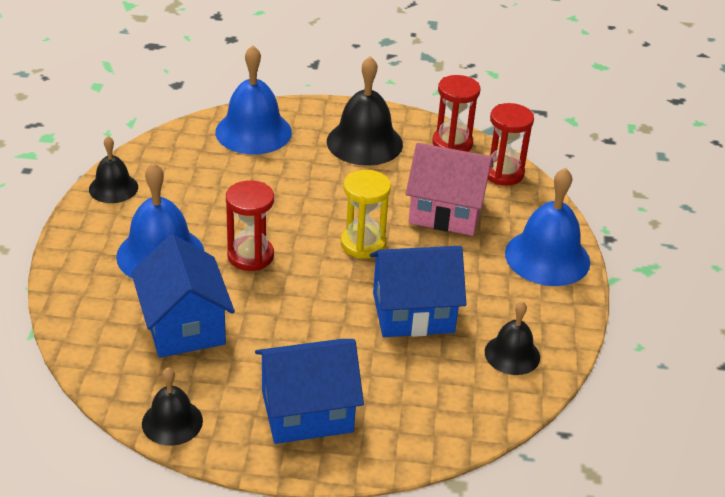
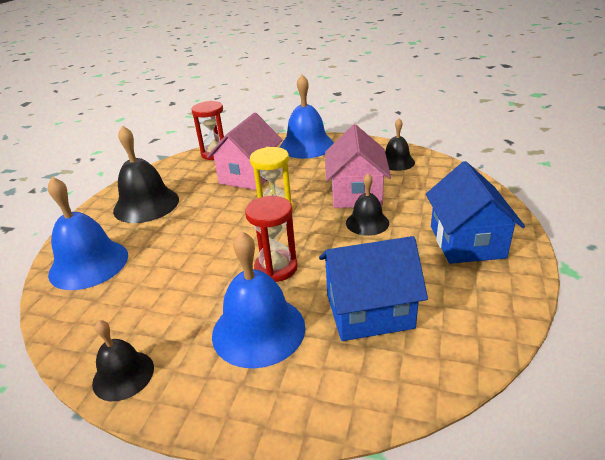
camera: 75 degrees left, 5 degrees down
(172, 422) = (499, 318): black bell -> black bell (367, 222)
(413, 312) = (356, 193): blue house -> pink house
(452, 143) = (171, 169): red hourglass -> none

